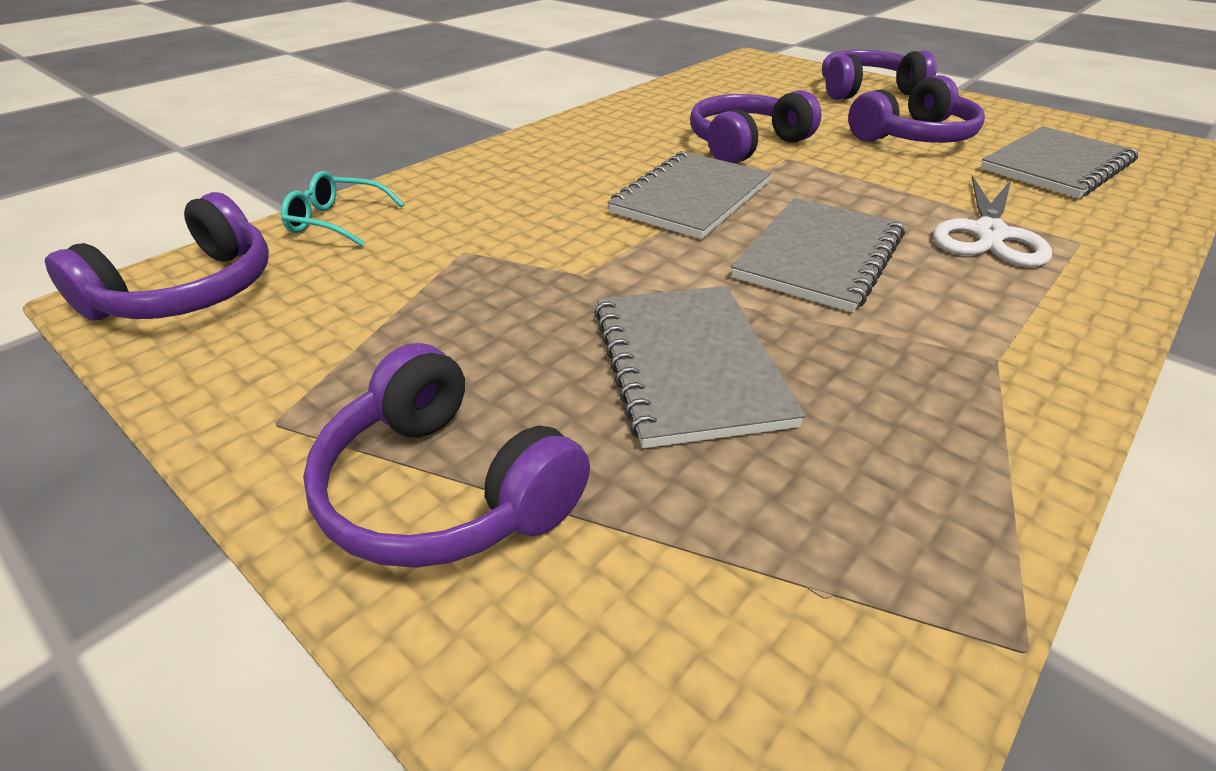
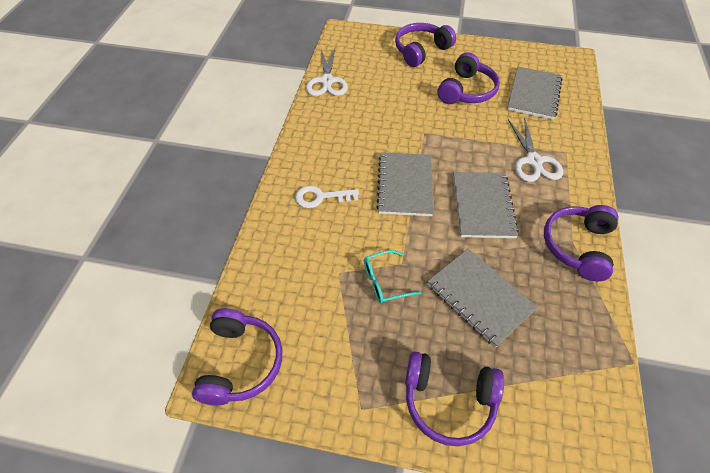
camera: 30 degrees left, 15 degrees up
(336, 221) = (256, 280): turquoise glasses -> turquoise glasses (384, 281)
(538, 175) = (321, 197): none -> white key
(680, 88) = (327, 81): none -> white scissors
(745, 144) = (398, 128): purple headphones -> purple headphones (577, 246)

